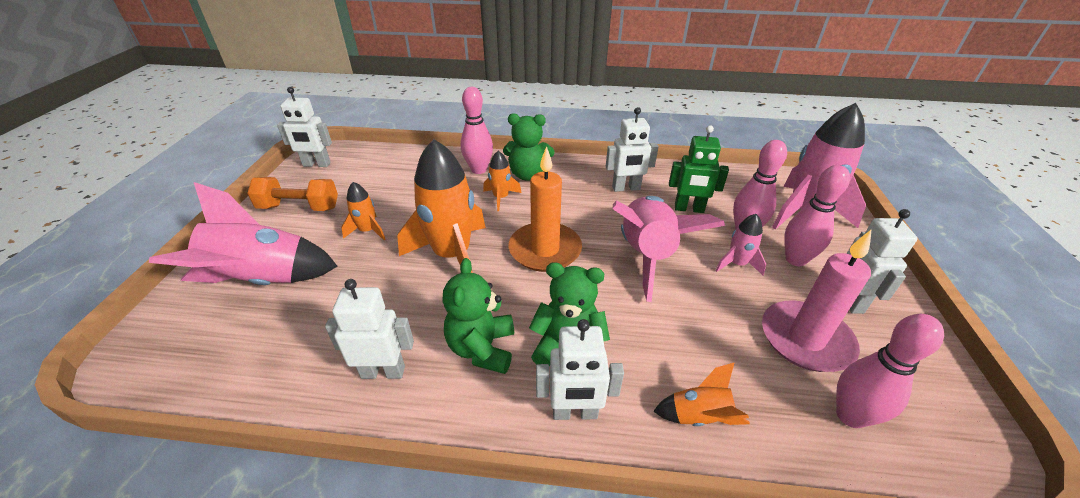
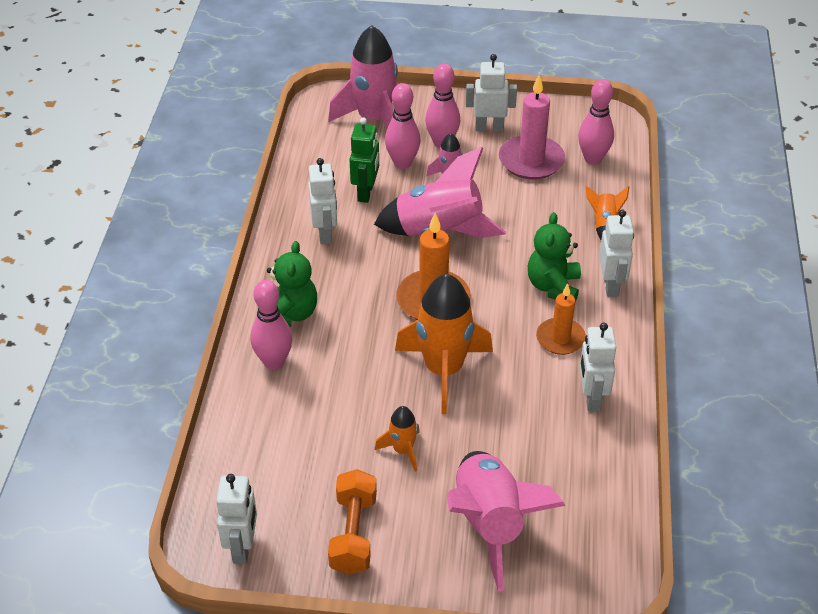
camera: 90 degrees left, 5 degrees up
(482, 348) = (560, 338): green teddy bear -> orange candle
(501, 198) = (339, 337): orange rocket -> none

